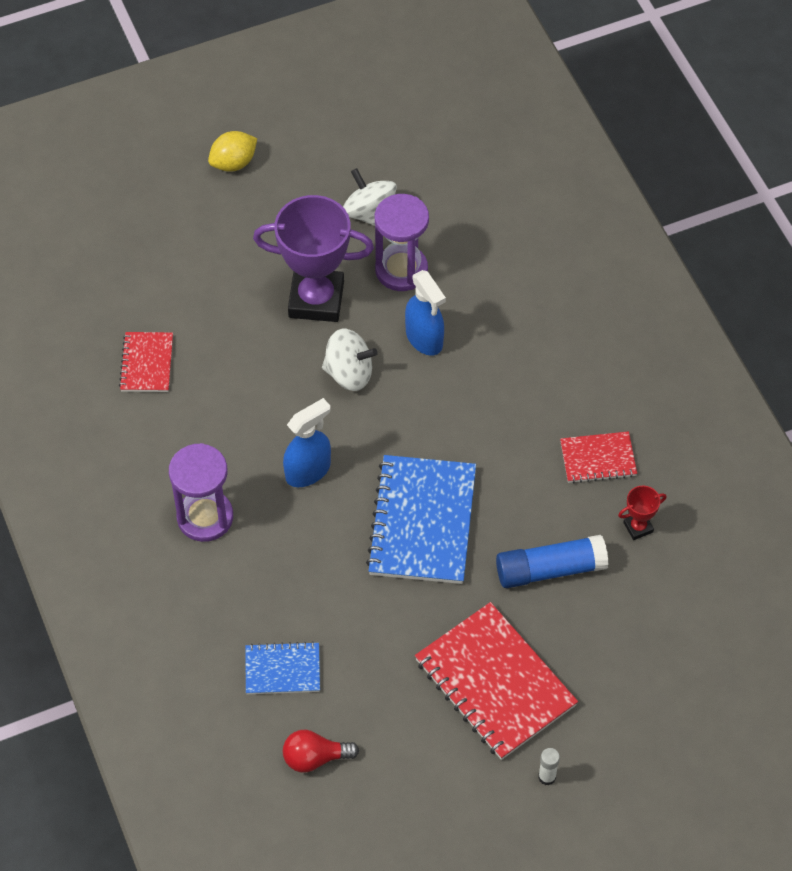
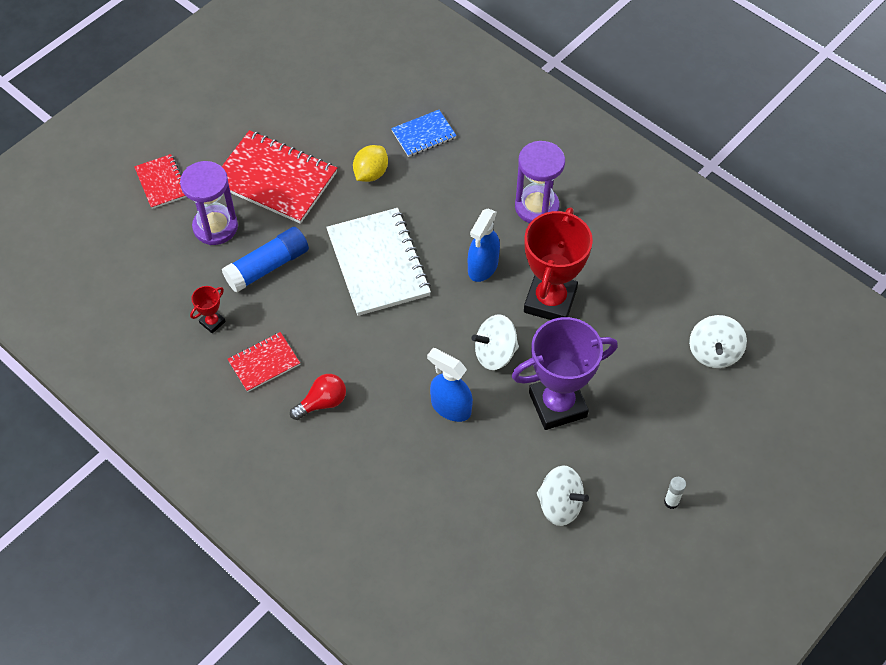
camera: 155 degrees right, 0 degrees up
(127, 287) = (714, 352): none -> white spinning top
(147, 363) = (654, 298): red notebook -> red notebook (162, 183)
(233, 163) = (708, 504): yellow lemon -> yellow lemon (371, 173)
(258, 404) = (550, 301): none -> red trophy
(315, 758) = (373, 95): red light bulb -> red light bulb (322, 402)
(401, 270) = (502, 461): purple hourglass -> purple hourglass (215, 227)
(422, 522) = (378, 264): blue notebook -> white notebook
(547, 777) = (215, 138): white glue stick -> white glue stick (671, 502)

